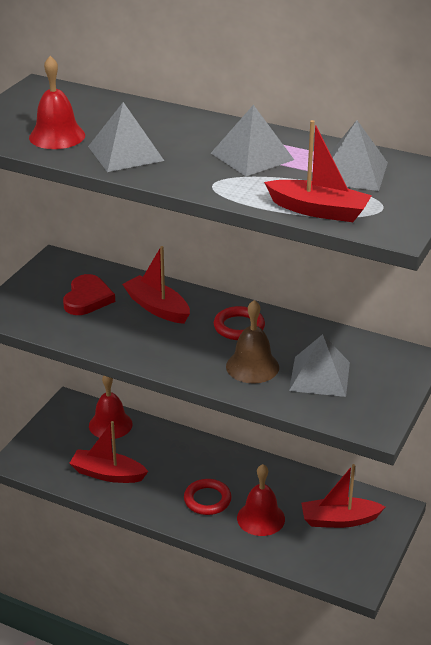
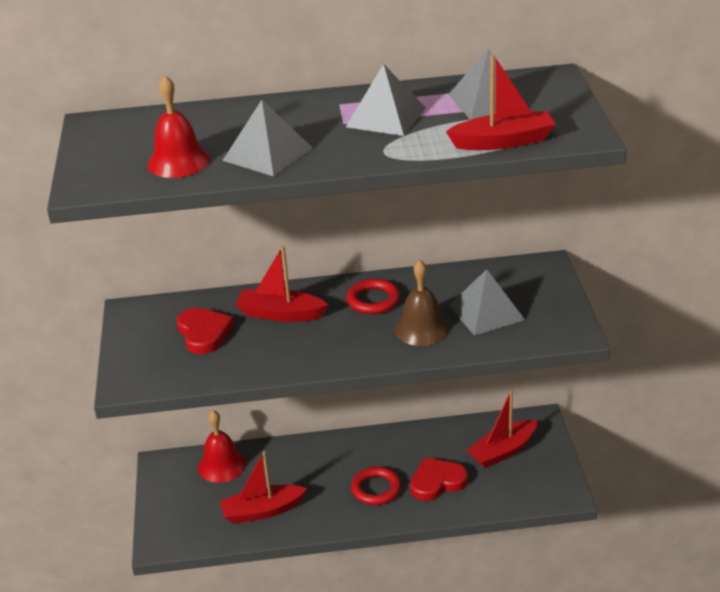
camera: 30 degrees left, 0 degrees up
(261, 518) = (437, 482): red bell -> red heart

